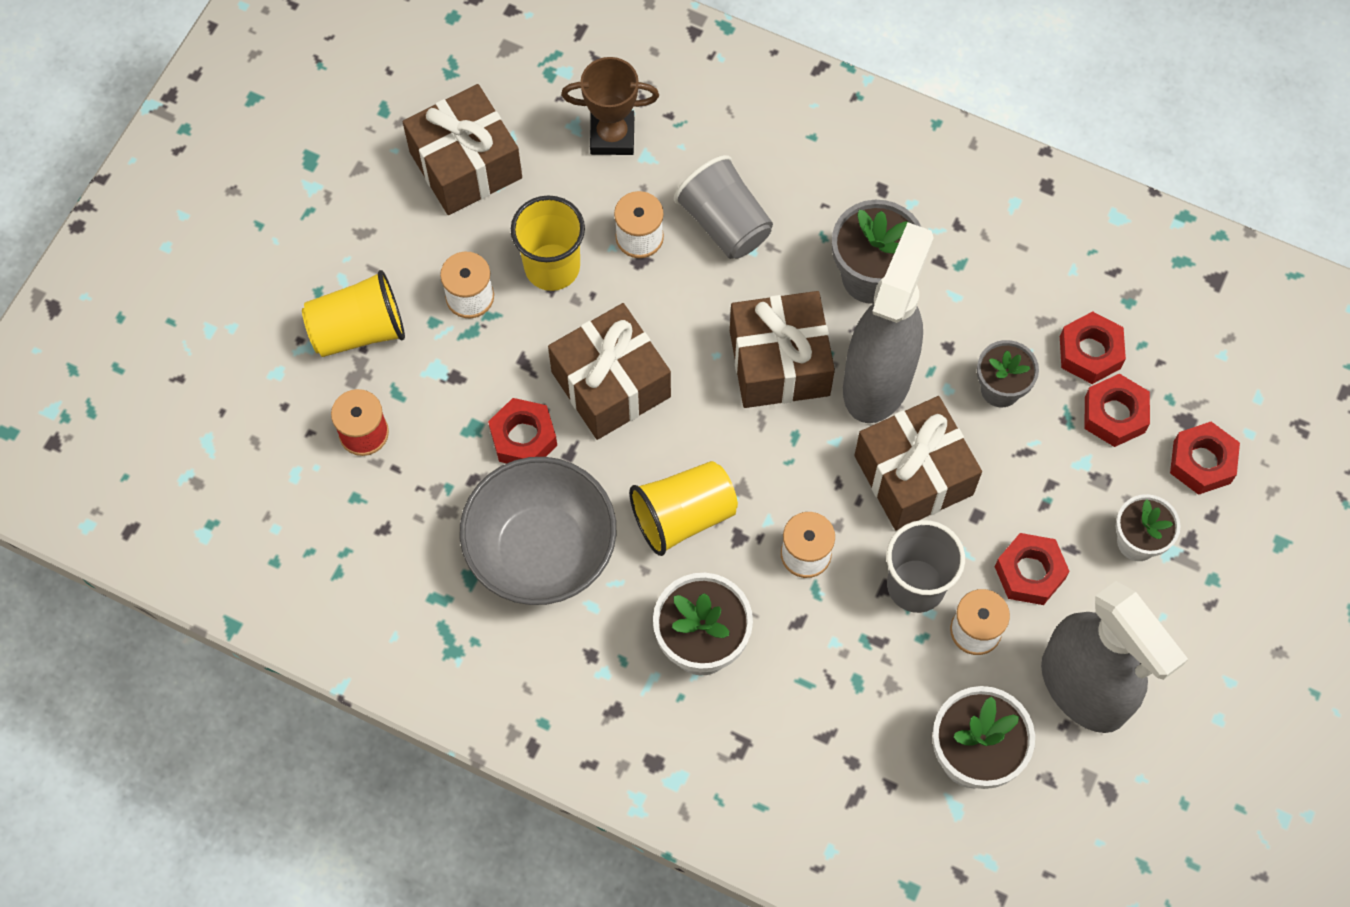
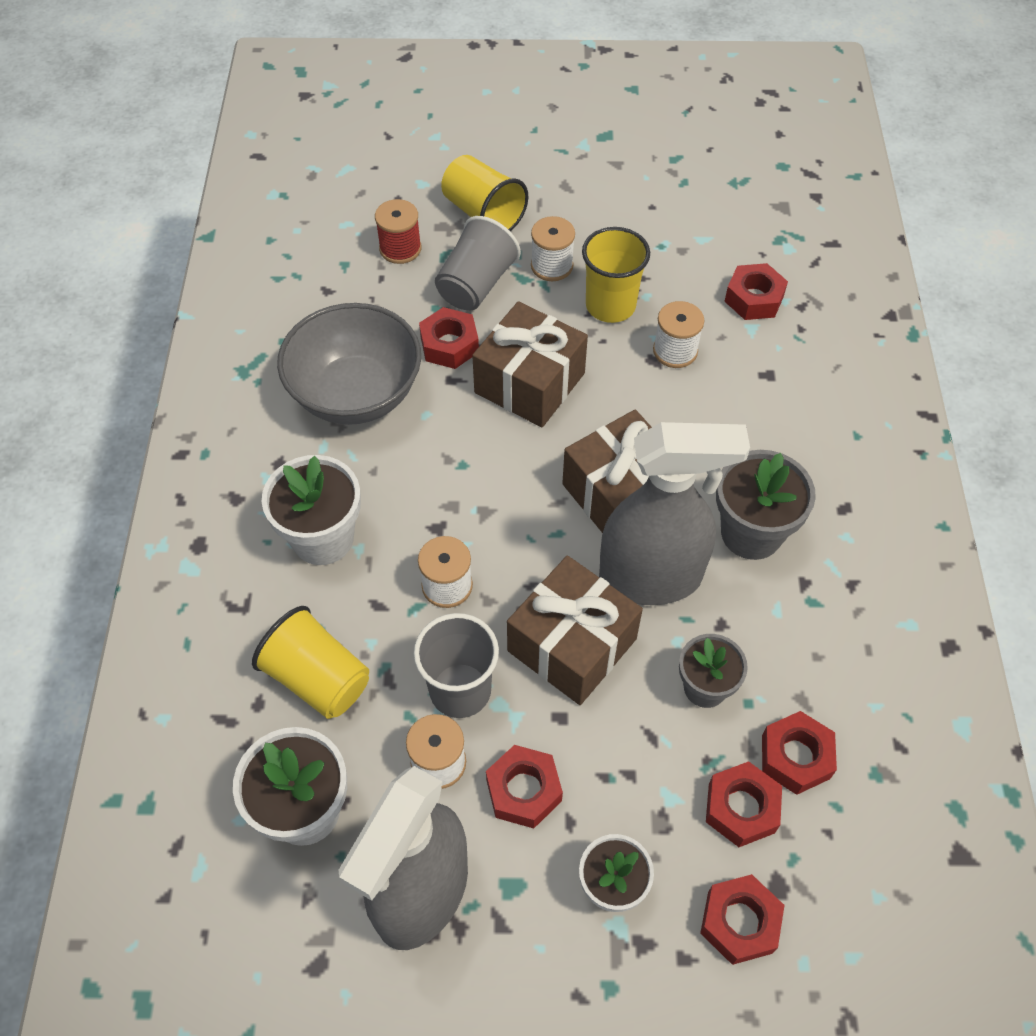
camera: 65 degrees right, 10 degrees down
(465, 165) = (662, 221): brown gift -> none
(612, 136) = (754, 299): brown trophy -> red nut
(683, 516) = (436, 479): yellow cup -> yellow cup (318, 678)
(725, 223) = (728, 404): grey cup -> grey cup (476, 285)

